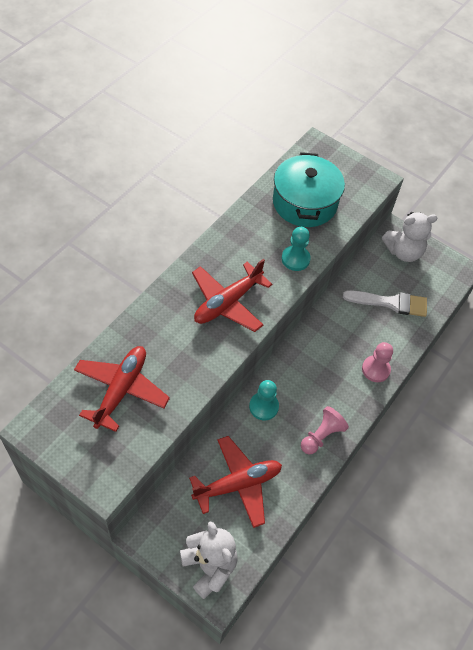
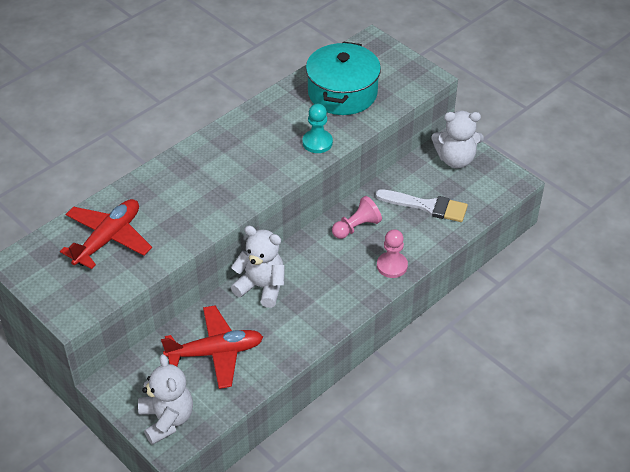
camera: 15 degrees right, 10 degrees down
(227, 302) = (235, 175): red plane -> none
(263, 407) = (261, 287): turquoise pawn -> white teddy bear
(321, 436) = (315, 319): pink pawn -> pink pawn (356, 227)

